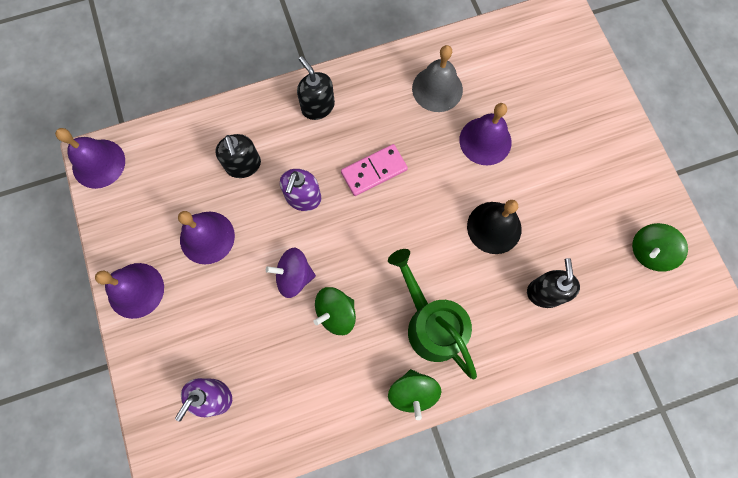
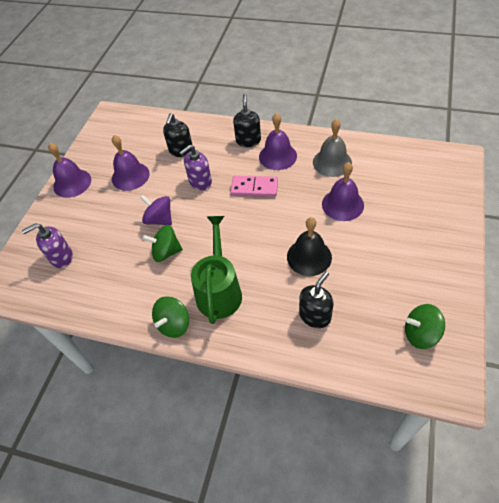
camera: 40 degrees right, 20 degrees down
(98, 163) = (109, 117): purple bell -> purple bell (277, 156)

